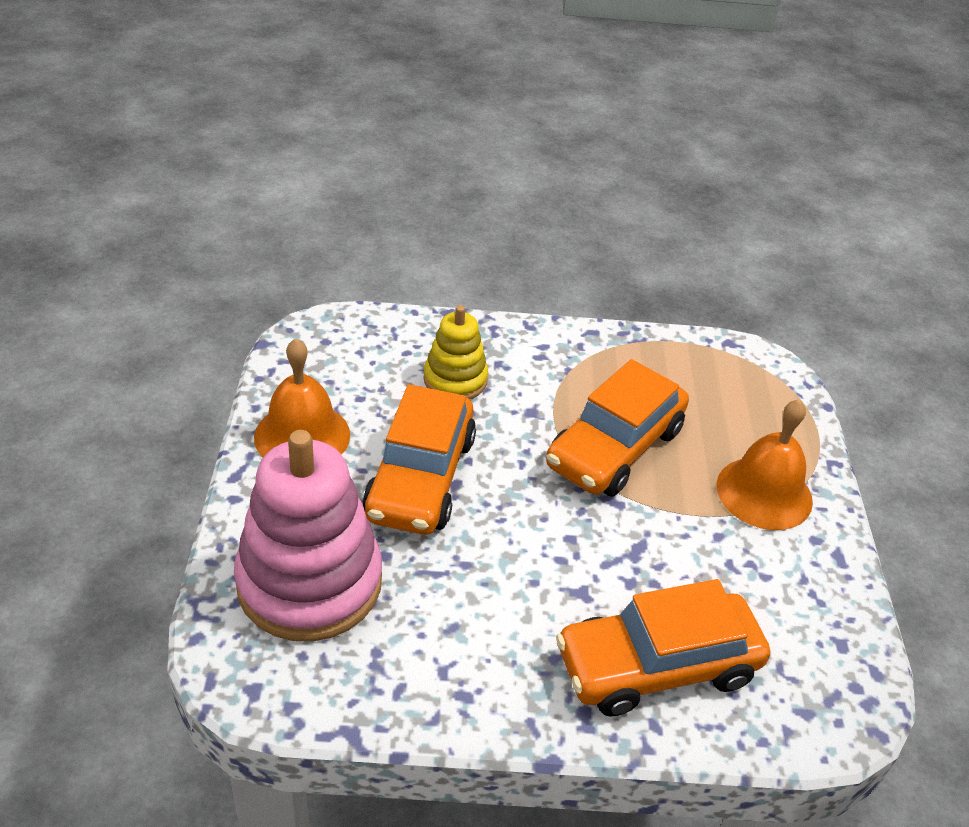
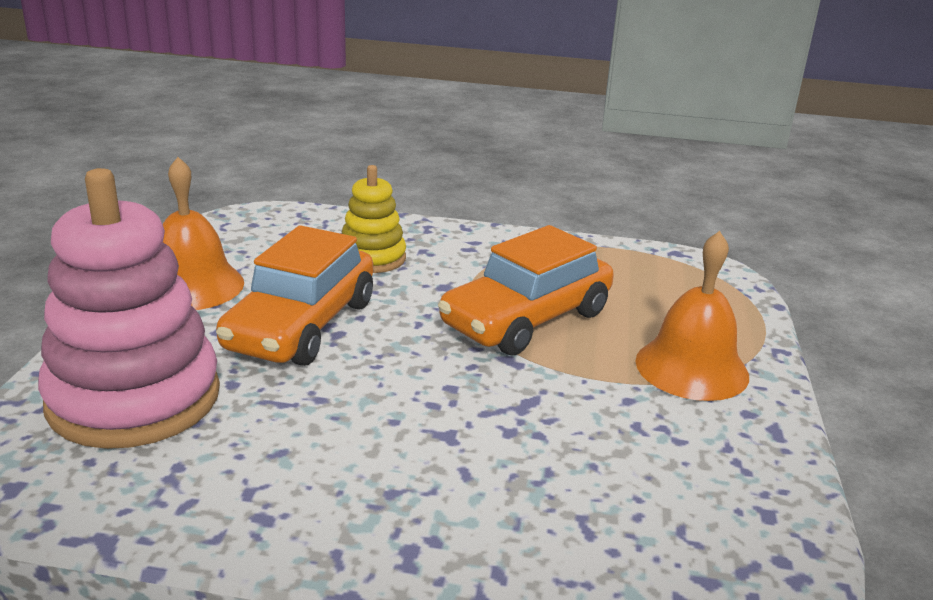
camera: 10 degrees right, 15 degrees down
(657, 666) = (519, 512): orange car -> none

